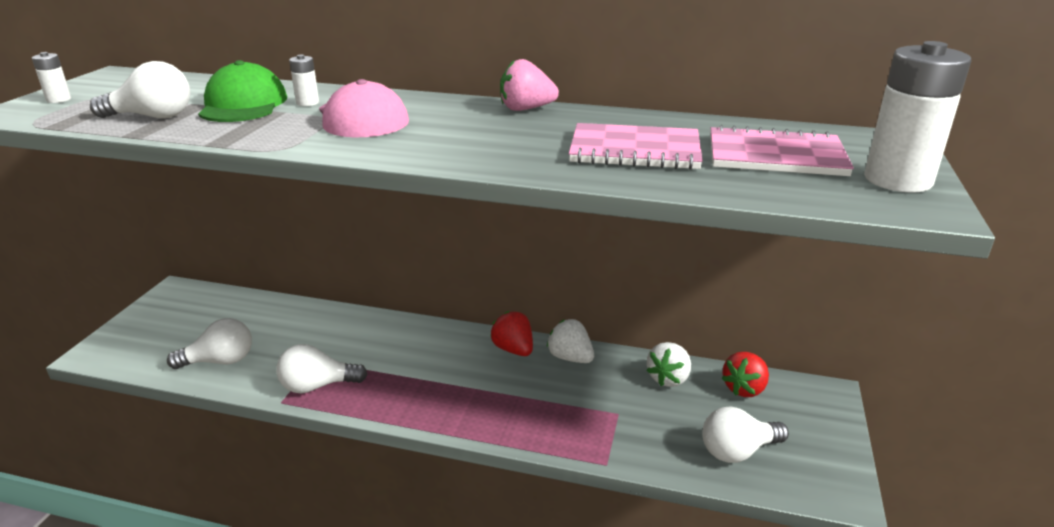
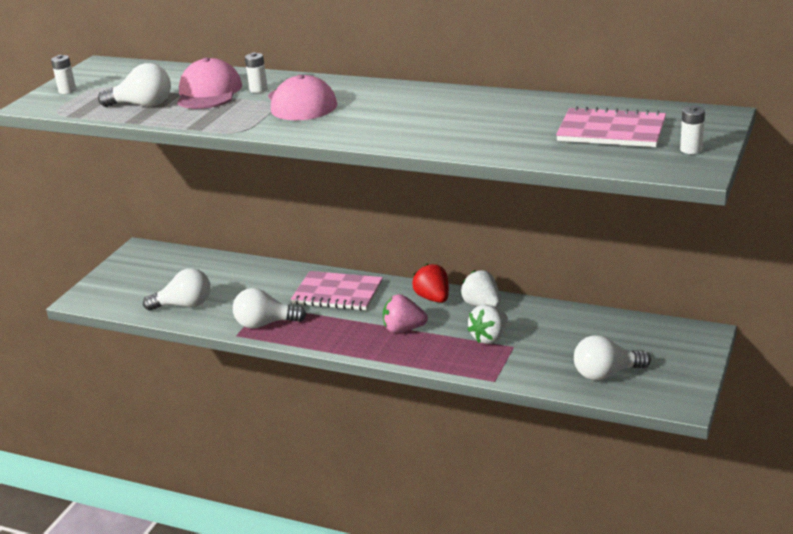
camera: 10 degrees right, 0 degrees up
(243, 104) = (209, 92): green cap -> pink cap
(526, 109) = (432, 92): pink strawberry -> pink strawberry (403, 329)
(635, 150) = (504, 128): pink notebook -> pink notebook (337, 293)
(668, 378) = (565, 321): white strawberry -> white strawberry (489, 338)
(744, 389) = (630, 330): red strawberry -> none
(897, 180) = (691, 149): white battery -> white battery, size x0.45

